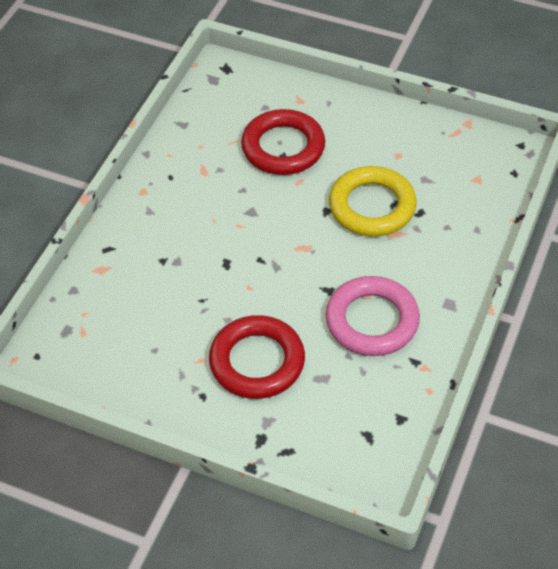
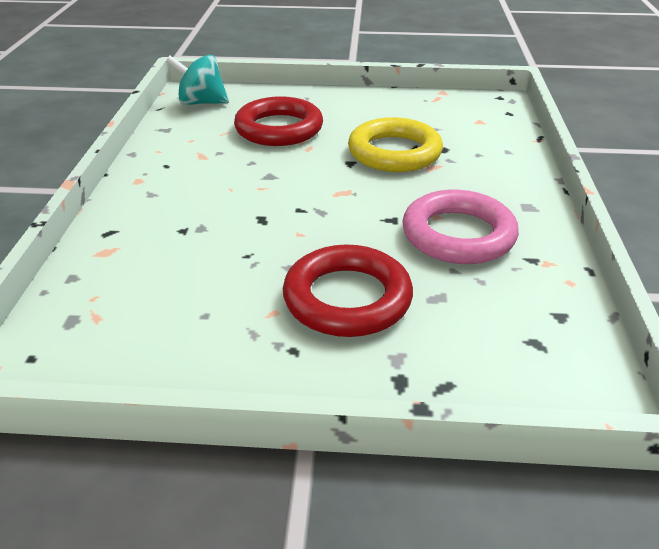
camera: 20 degrees left, 15 degrees down
(226, 90) = (201, 103): none -> turquoise spinning top

